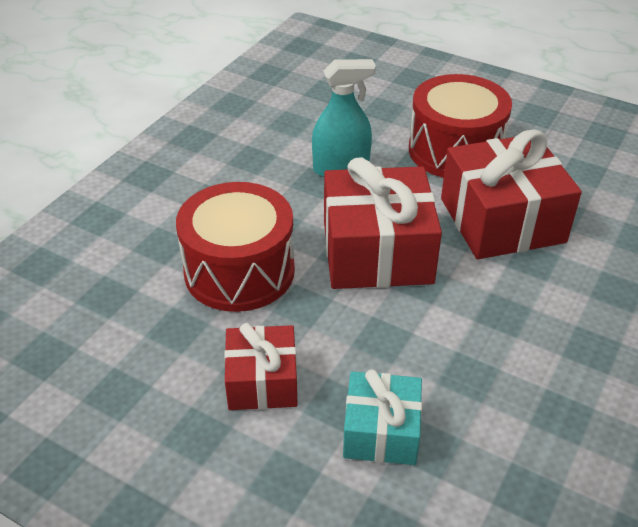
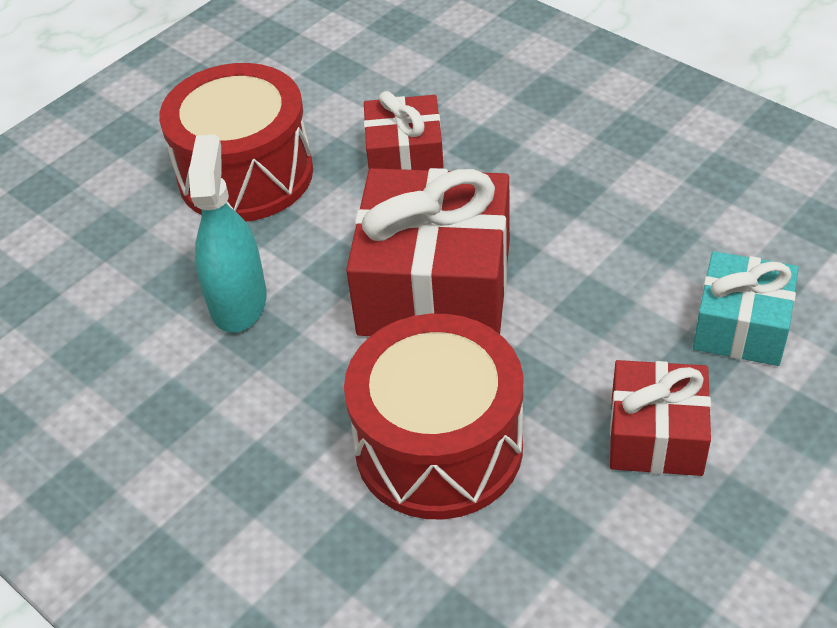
camera: 75 degrees left, 5 degrees up
(502, 220) = (405, 158): red gift -> red gift, size x0.58

